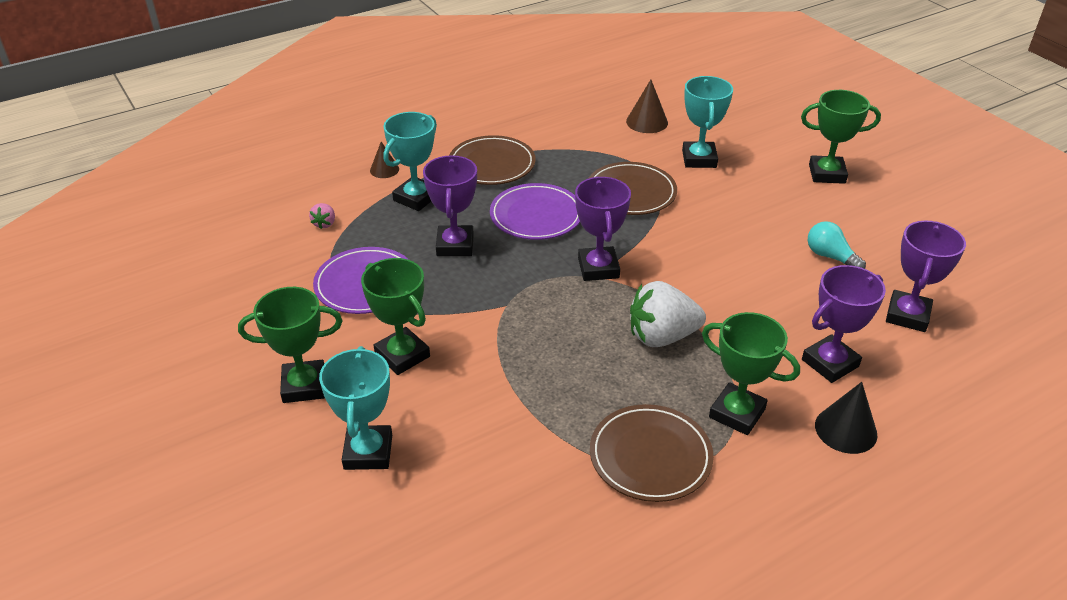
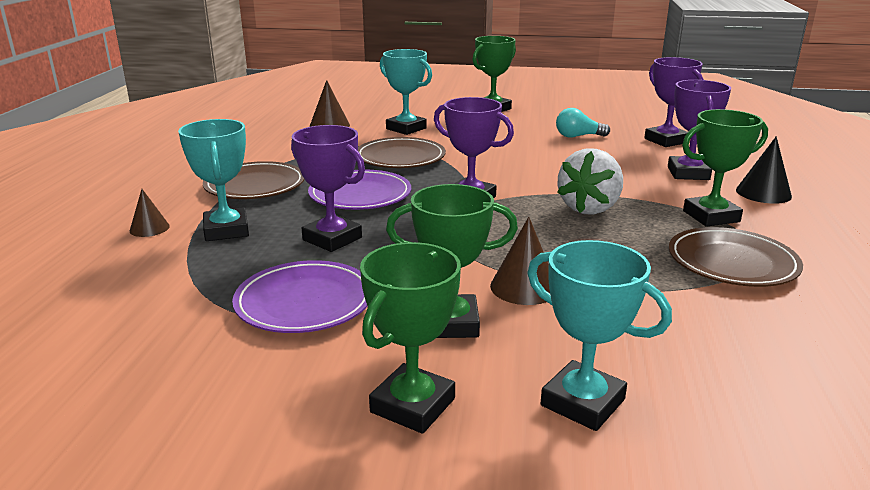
camera: 50 degrees left, 15 degrees down
(324, 224) = (159, 288): pink strawberry -> none
(484, 364) = (524, 287): none -> brown cone

